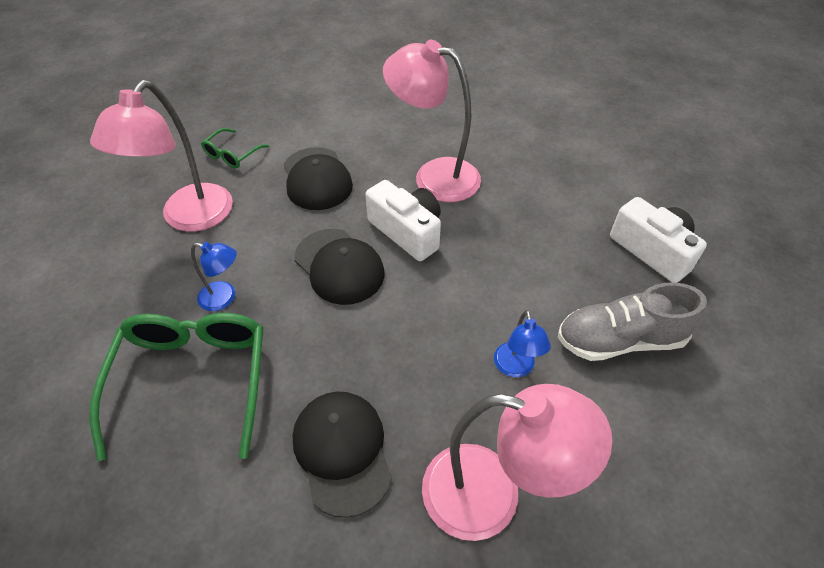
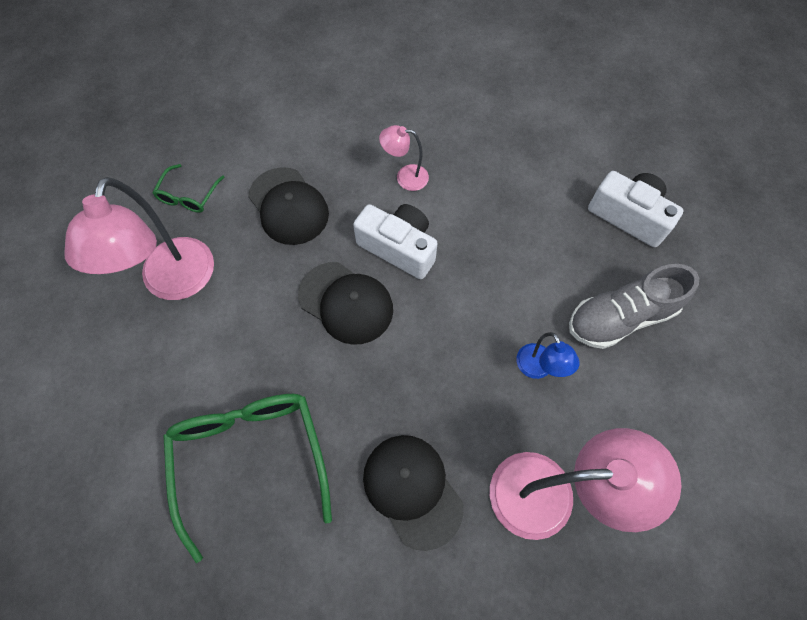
camera: 15 degrees left, 15 degrees up
(224, 298) = (247, 365): blue lamp -> none
(434, 176) = (405, 177): pink lamp -> pink lamp, size x0.49

